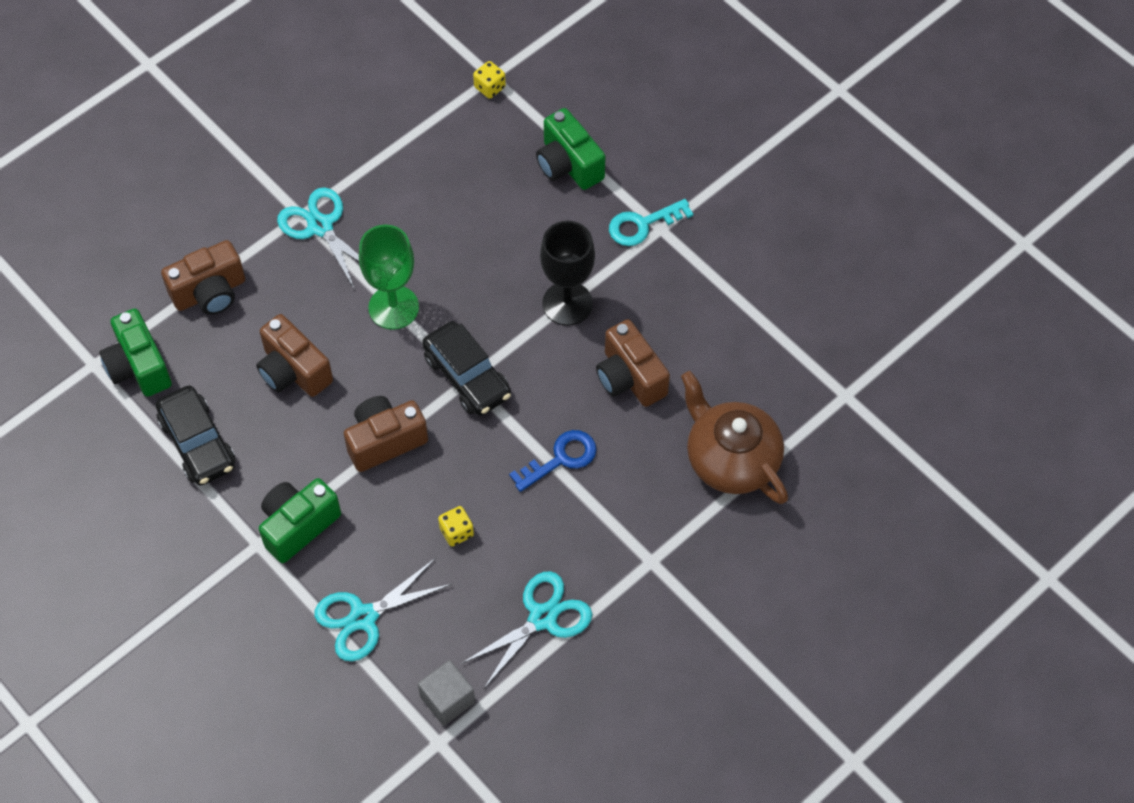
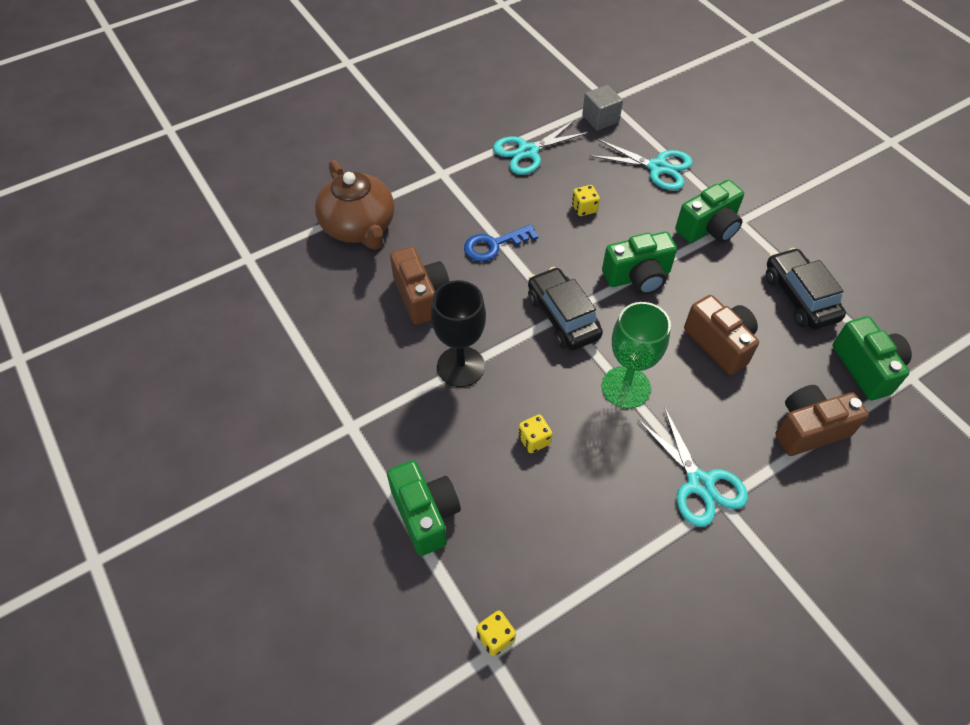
camera: 170 degrees left, 5 degrees down
(363, 617) = (657, 167): turquoise scissors -> turquoise scissors turned 45 degrees clockwise
(385, 441) = (638, 277): brown camera -> green camera
(480, 242) = (534, 440): none -> yellow dice
(643, 225) = (367, 433): turquoise key -> none

